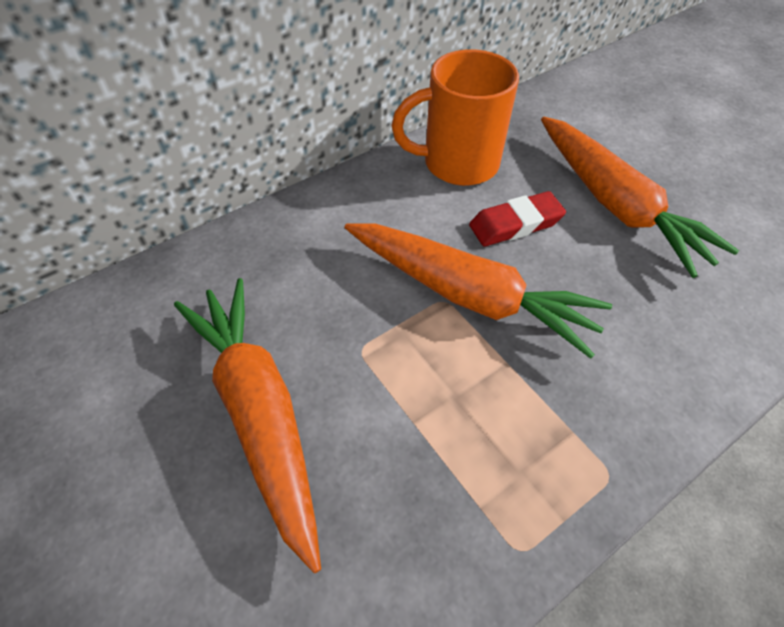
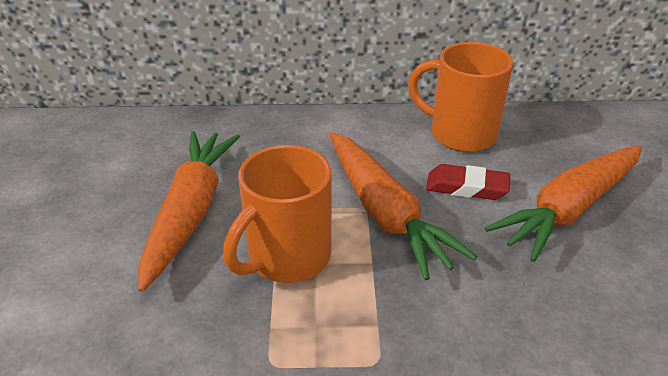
camera: 35 degrees right, 15 degrees down
(421, 408) = (287, 258): none -> orange mug
(616, 205) = (569, 209): orange carrot -> orange carrot turned 45 degrees clockwise

